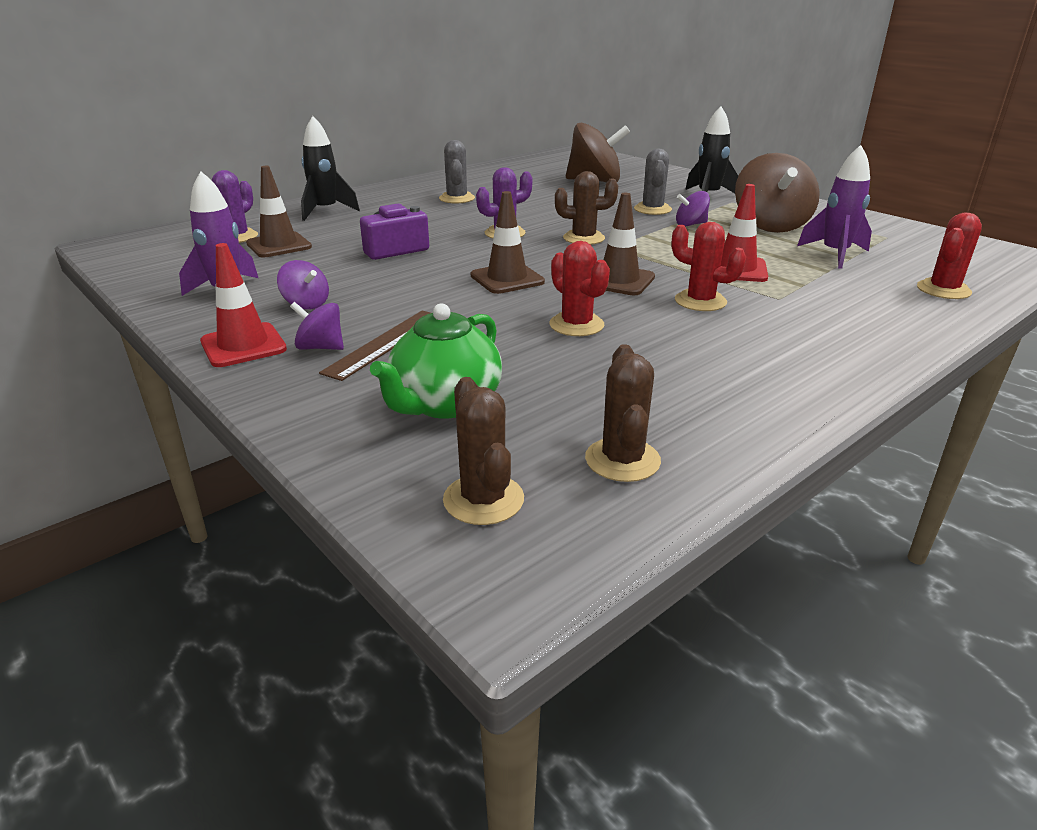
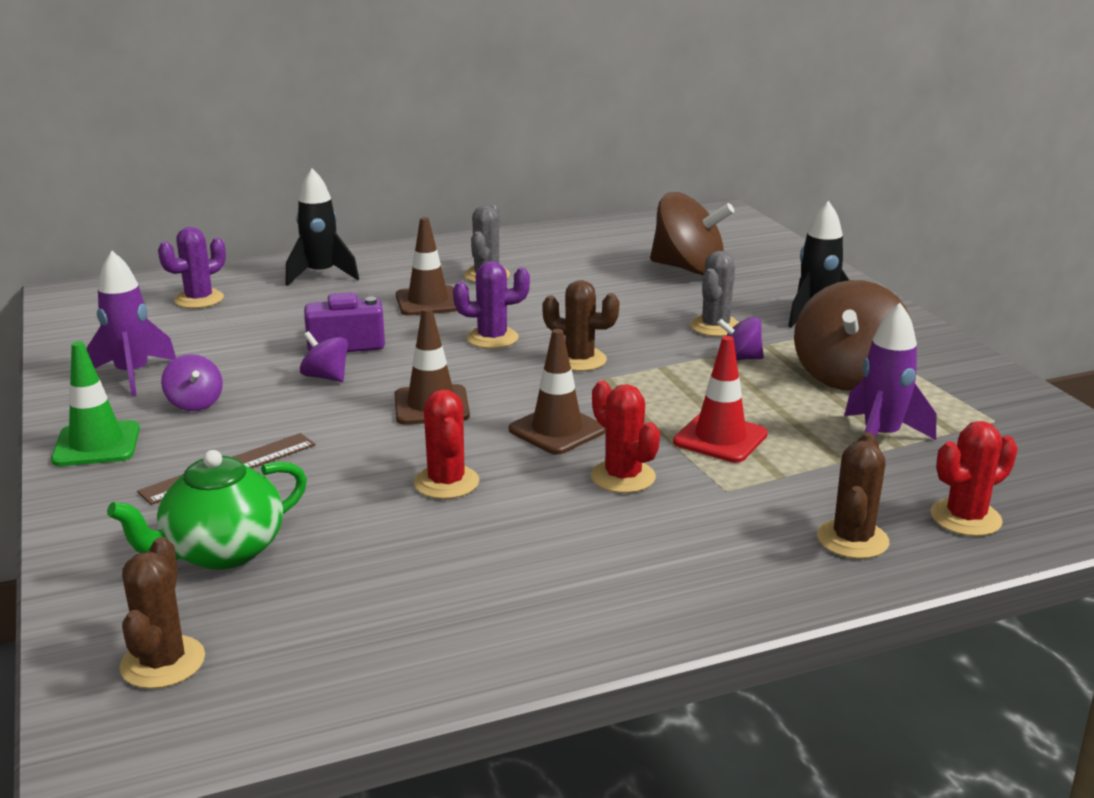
camera: 20 degrees right, 5 degrees down
(243, 345) = (96, 444): red traffic cone -> green traffic cone
(279, 245) = (232, 318): brown traffic cone -> brown traffic cone (428, 302)
(320, 347) = (164, 461): purple spinning top -> purple spinning top (326, 377)
(622, 460) = (329, 654): brown cactus -> brown cactus (852, 539)

